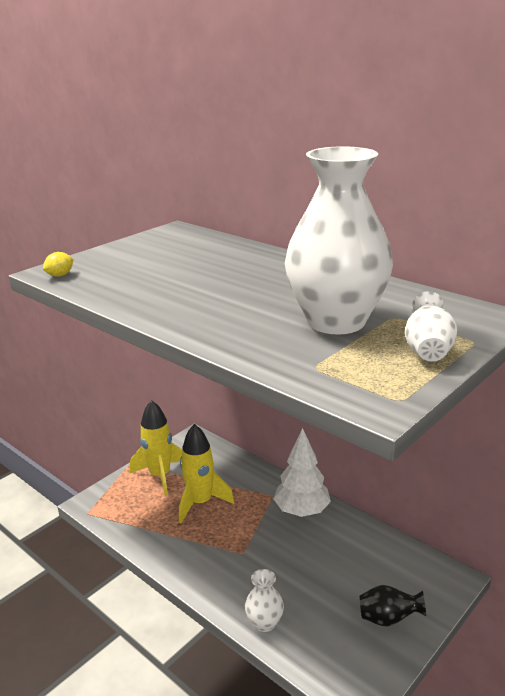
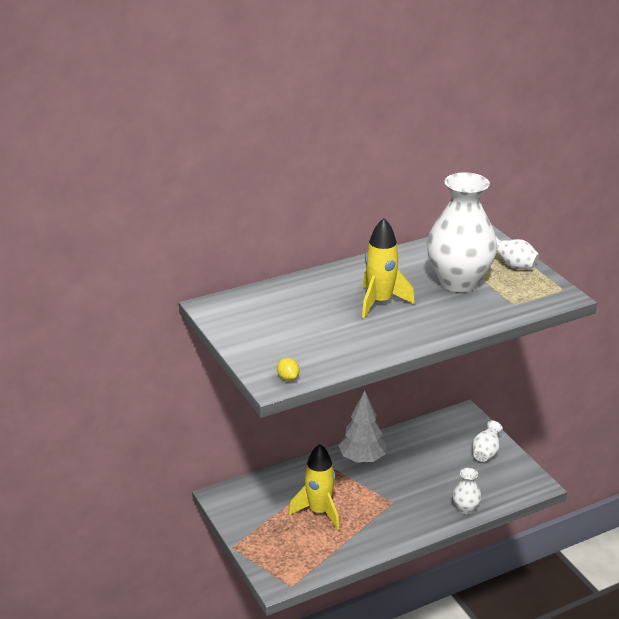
camera: 70 degrees left, 5 degrees up
(160, 476) = (265, 529): yellow rocket -> yellow rocket (380, 302)
(388, 619) = (486, 453): black vase -> white vase

